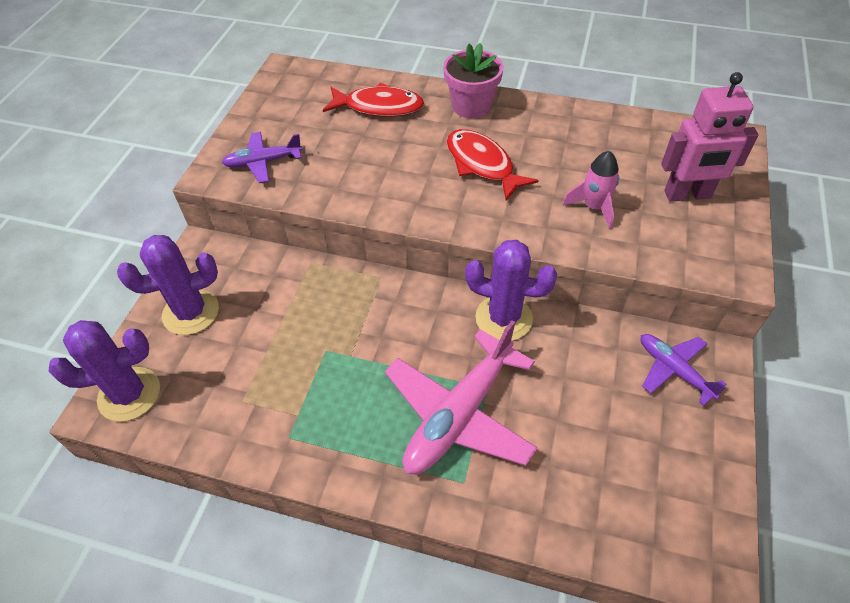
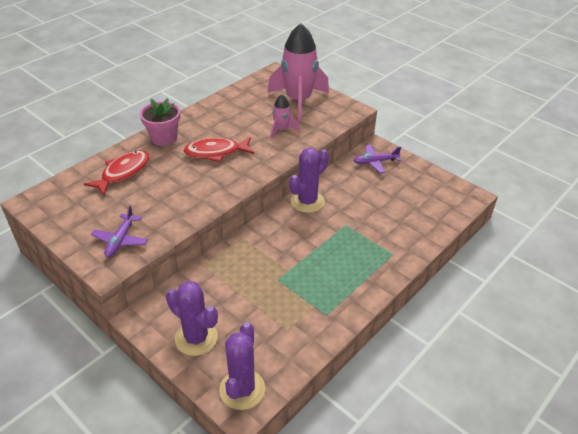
camera: 65 degrees left, 10 degrees down
(191, 312) = (196, 338): purple cactus -> purple cactus turned 60 degrees counterclockwise
(459, 415) = (354, 241): pink plane -> none
(687, 195) = (298, 101): pink robot -> pink rocket

